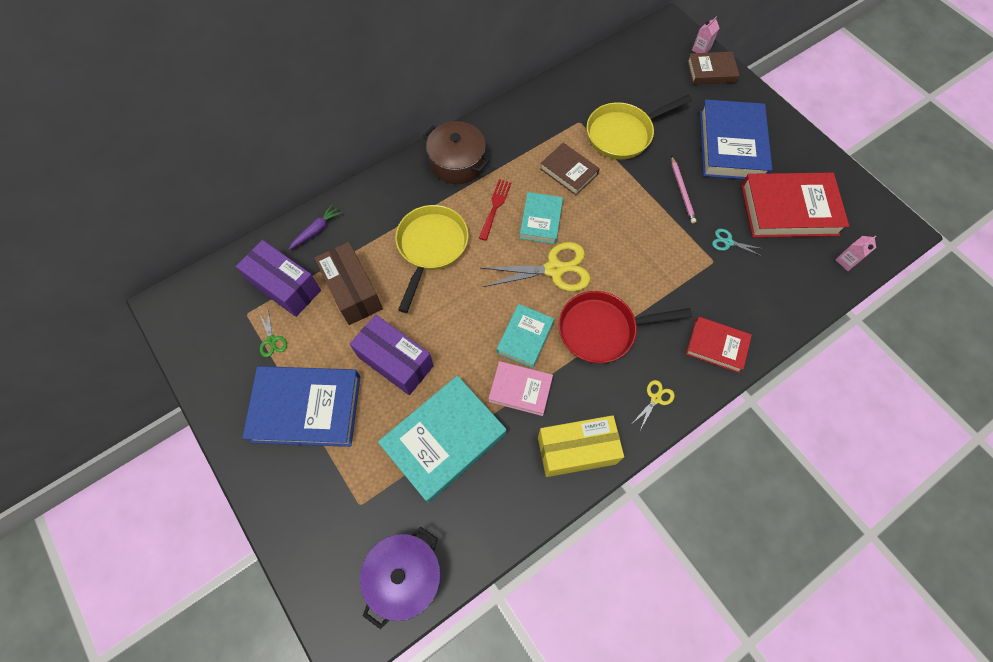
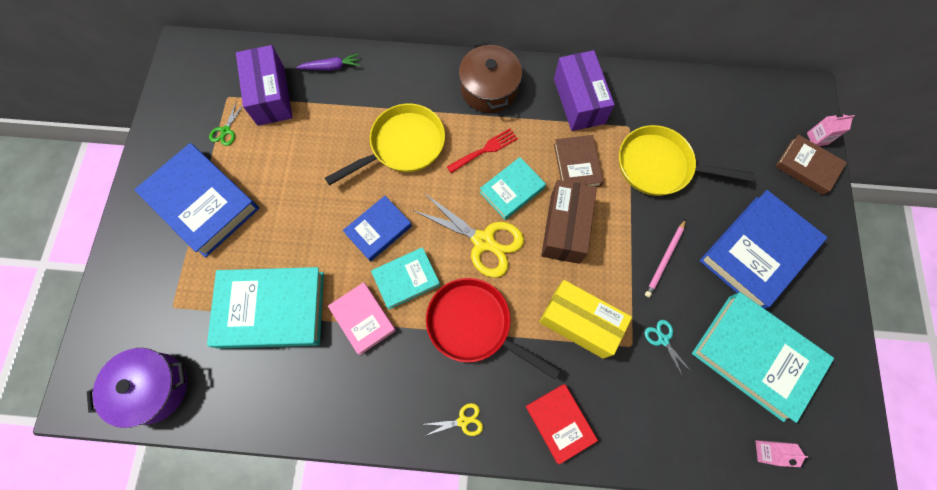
camera: 40 degrees right, 5 degrees up
(353, 291) = (313, 137): brown box -> brown box (564, 228)
(395, 361) = (294, 217): purple box -> purple box (579, 101)
(471, 319) = (378, 230): none -> blue book
(576, 450) = (359, 406): yellow box -> yellow box (579, 322)
(789, 209) = (755, 356): red book -> turquoise book

